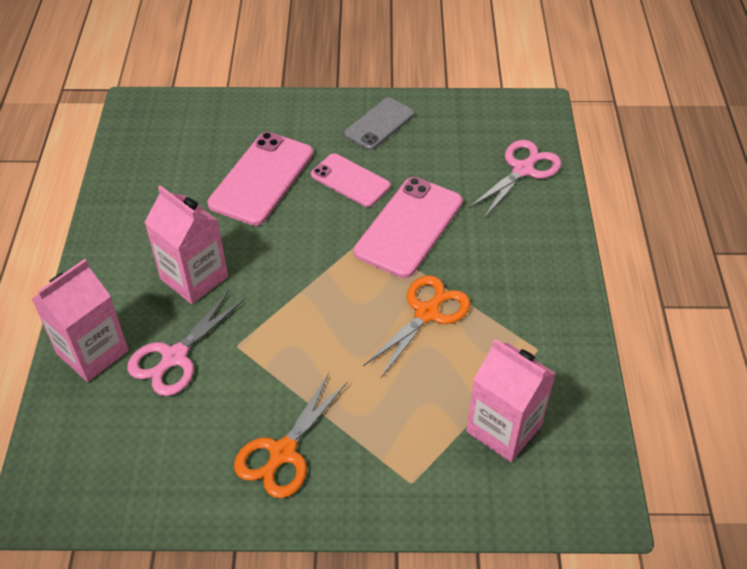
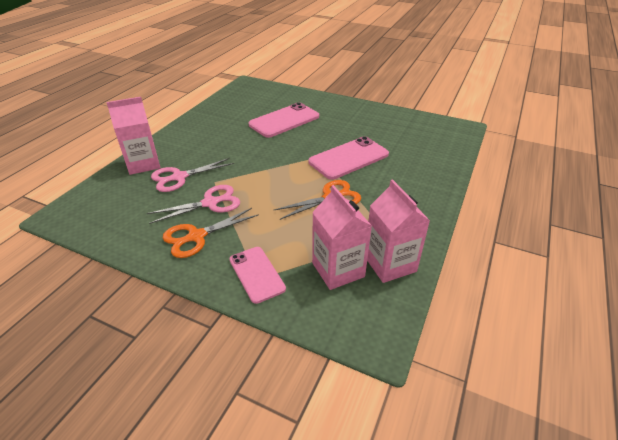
camera: 25 degrees right, 10 degrees down
(194, 278) = (217, 149): pink carton -> pink carton (390, 264)
(350, 180) = (330, 132): pink phone -> pink phone (257, 274)
(379, 124) = (363, 114): grey phone -> none
(522, 170) = (435, 151): pink scissors -> pink scissors (210, 203)

